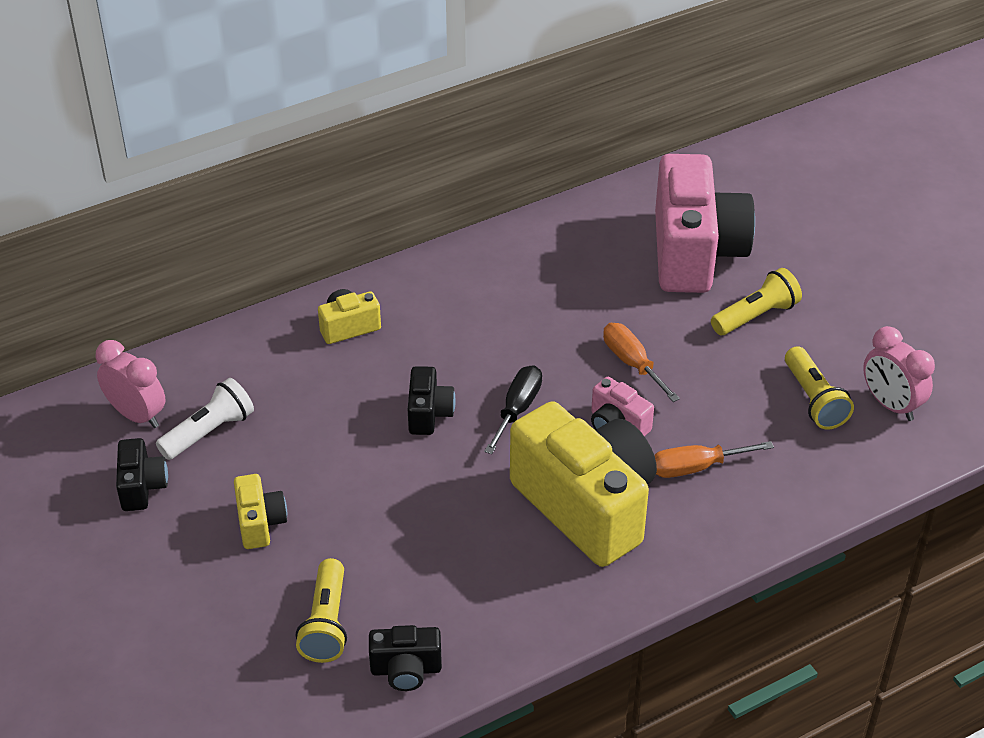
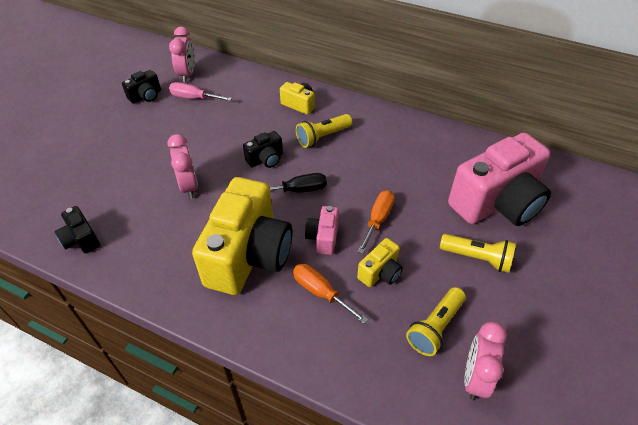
camera: 55 degrees right, 5 degrees up
(209, 432) = (194, 98): white flashlight -> pink screwdriver
(260, 523) = (148, 140): yellow camera -> yellow camera (380, 272)
(326, 623) = (97, 194): yellow flashlight -> yellow flashlight (322, 137)
(407, 515) = (189, 186): none -> pink clock

